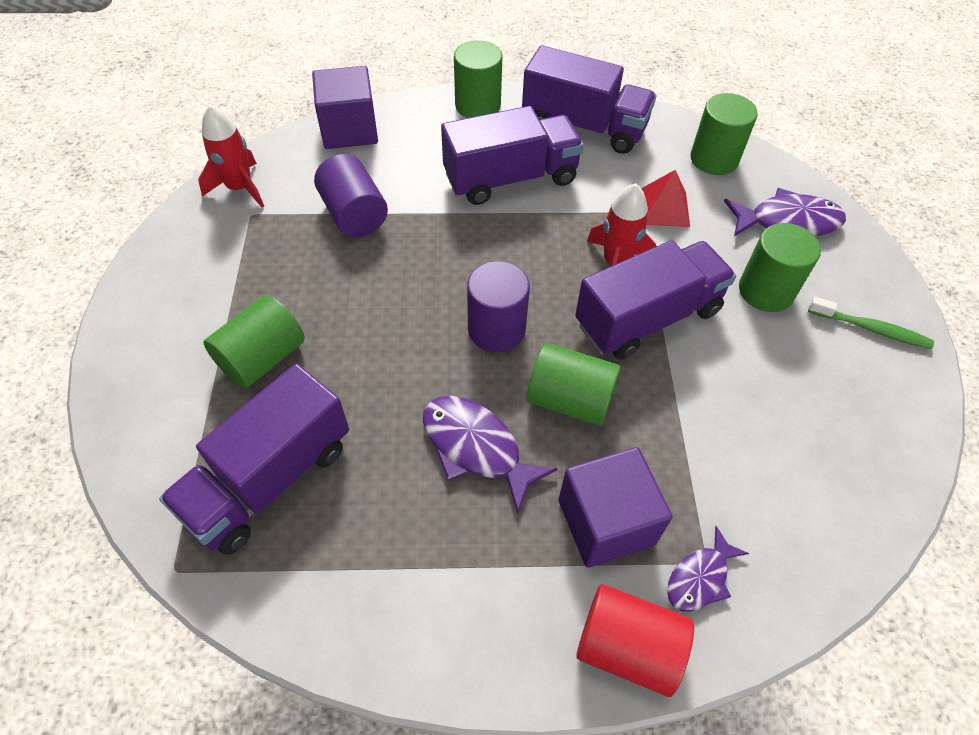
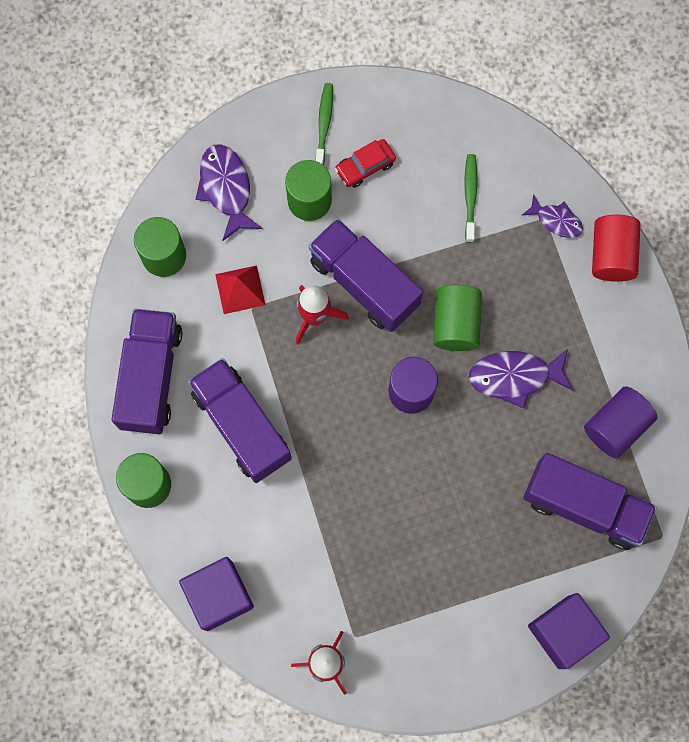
camera: 105 degrees left, 20 degrees up
(262, 358) = (493, 556): green cylinder -> none
(354, 214) = (327, 547): purple cylinder -> purple cylinder (616, 426)
(476, 448) = (514, 377): purple fish -> purple fish turned 60 degrees clockwise
(606, 522) = (539, 281): purple cube -> purple cube (563, 632)
(753, 469) = (470, 196): none -> green toothbrush
(808, 357) = (365, 166): none -> red car

